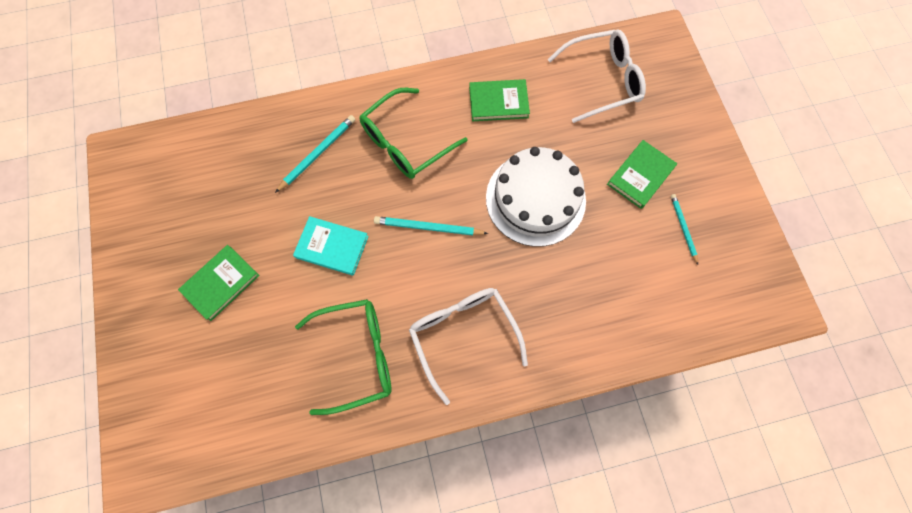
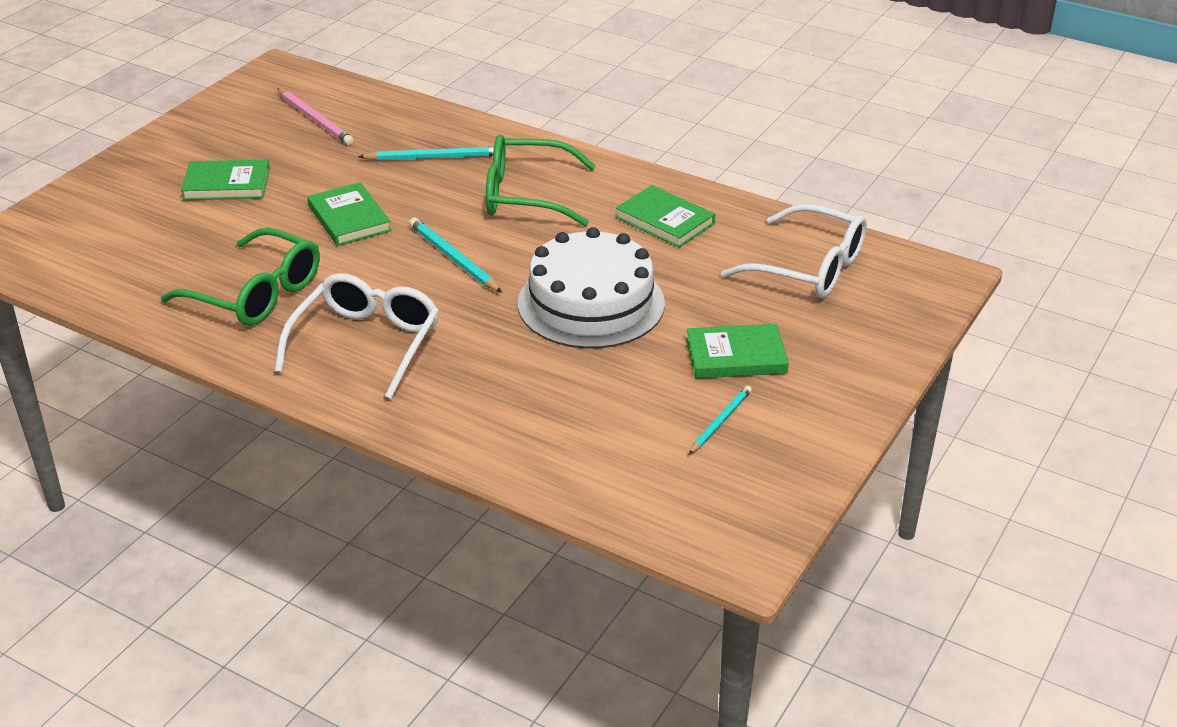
camera: 45 degrees right, 35 degrees down
(203, 179) = (315, 119): none -> pink pencil
(332, 247) = (349, 218): turquoise book -> green book

